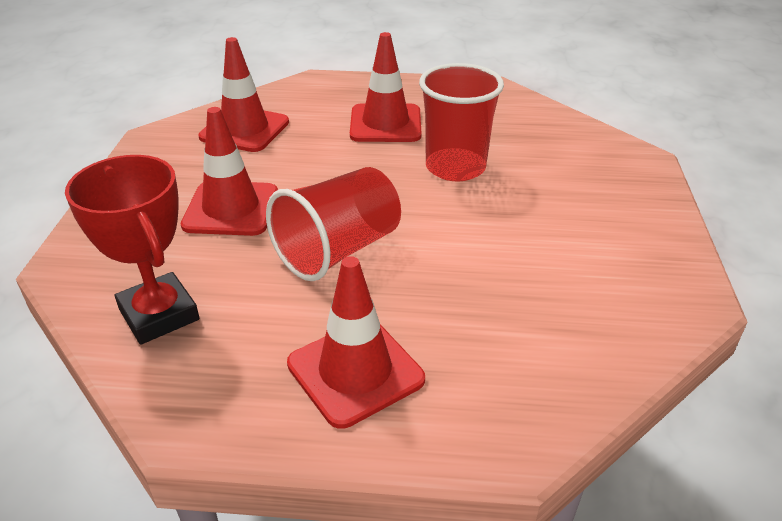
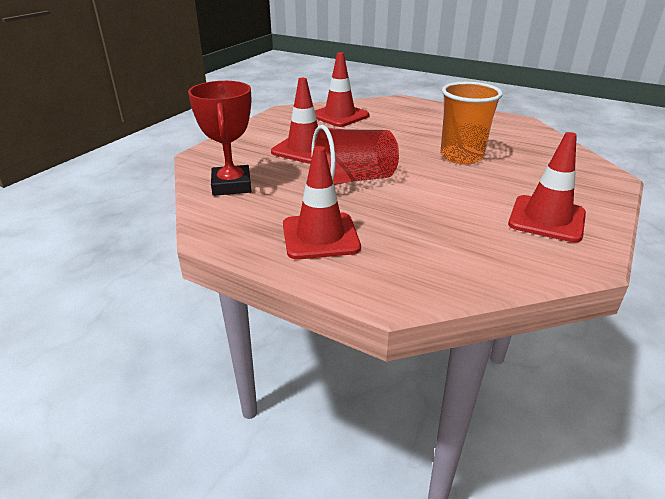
camera: 25 degrees right, 5 degrees down
(385, 124) = (430, 127): red traffic cone -> red traffic cone (546, 219)
(455, 167) = (461, 156): red cup -> orange cup

